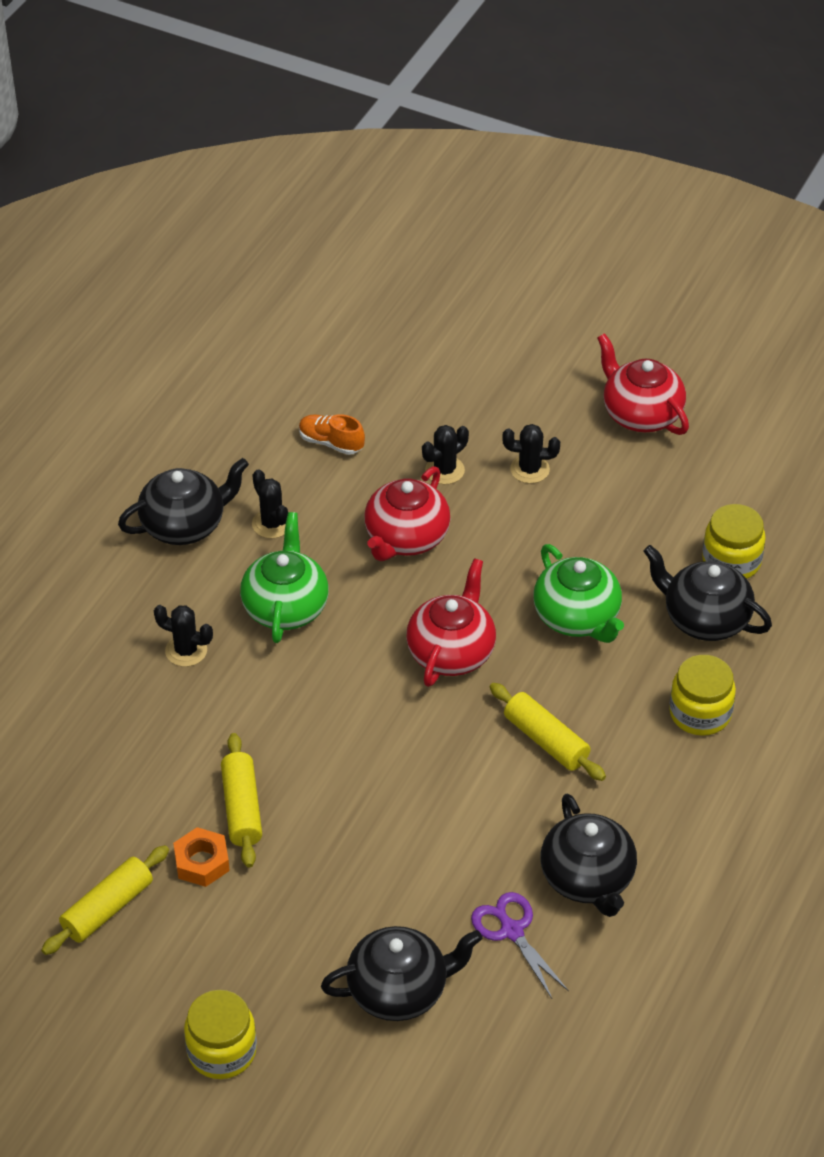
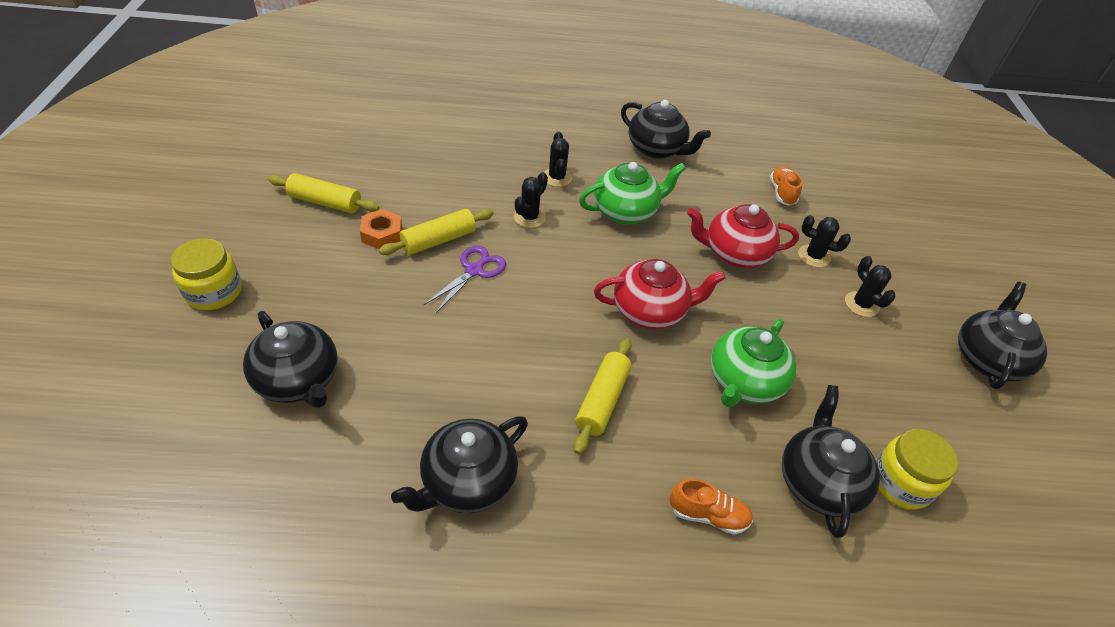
camera: 60 degrees right, 0 degrees up
(272, 524) = (690, 185): black cactus -> black cactus (529, 217)
(512, 931) = (386, 440): purple scissors -> purple scissors (474, 271)
(641, 414) = (987, 359): red teapot -> black teapot
(700, 713) = (708, 515): yellow jar -> orange shoe

